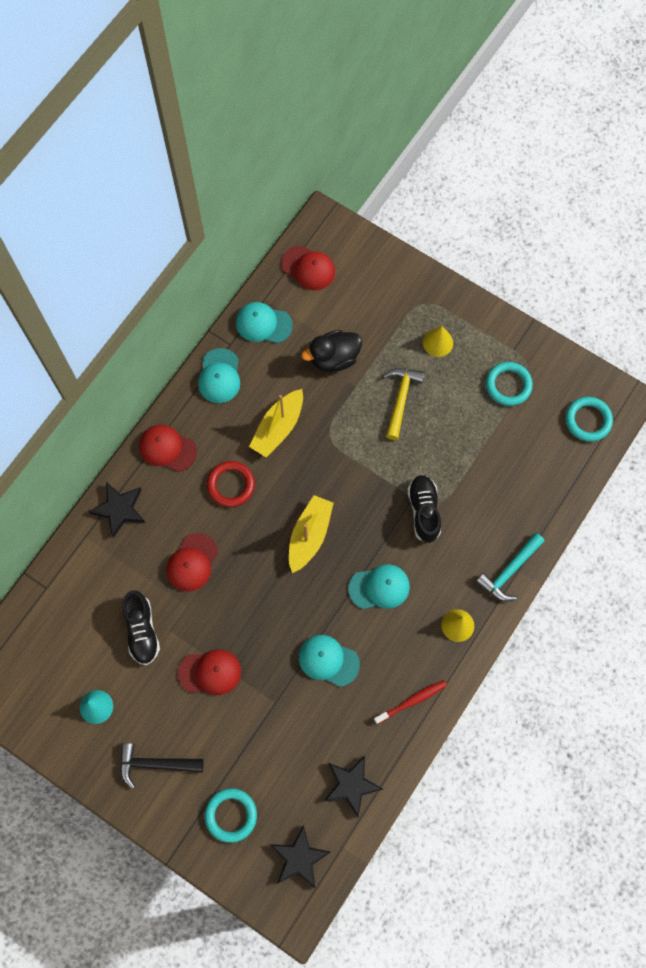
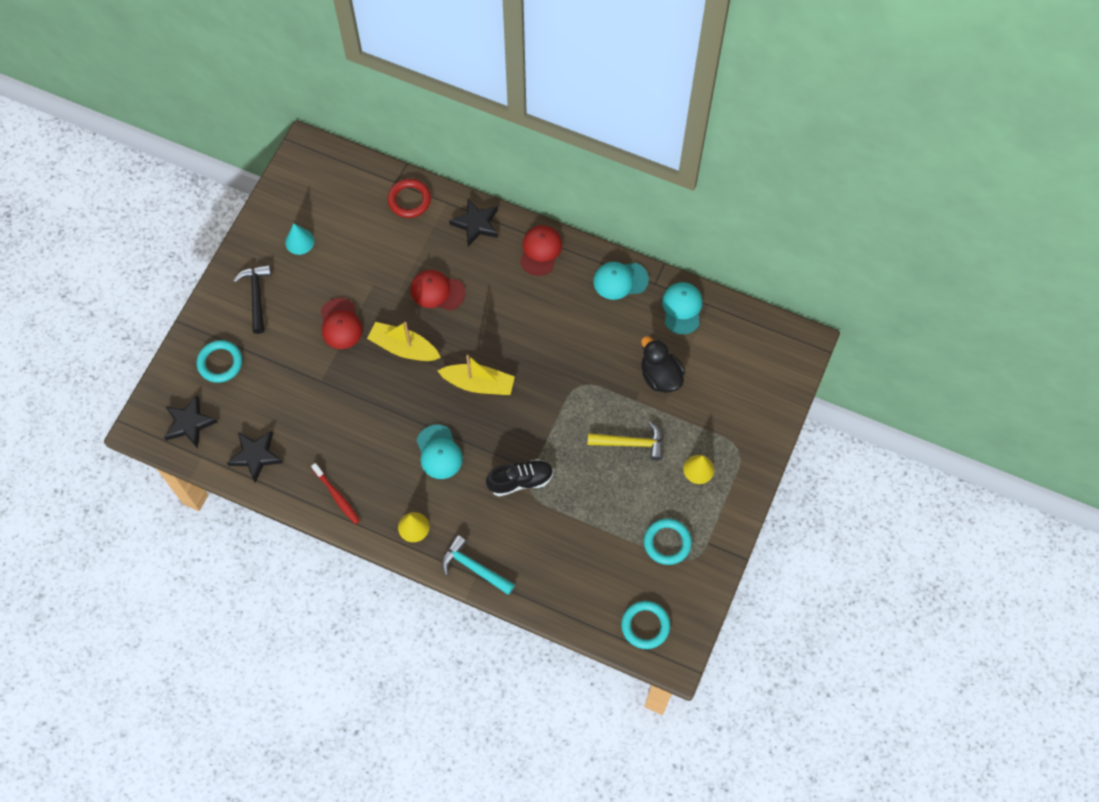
camera: 80 degrees right, 5 degrees down
(142, 631) = (370, 263): black shoe -> none
(231, 485) = (515, 309): red ring -> red ring (409, 200)
(278, 428) = (579, 339): yellow boat -> yellow boat (403, 348)
(308, 268) = (750, 338): red cap -> none
(328, 660) = (364, 419): turquoise cap -> none

